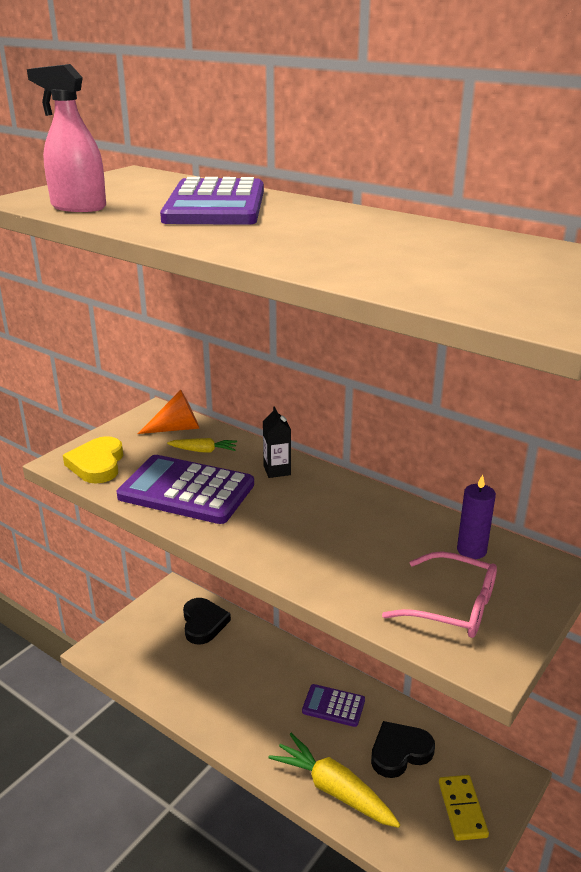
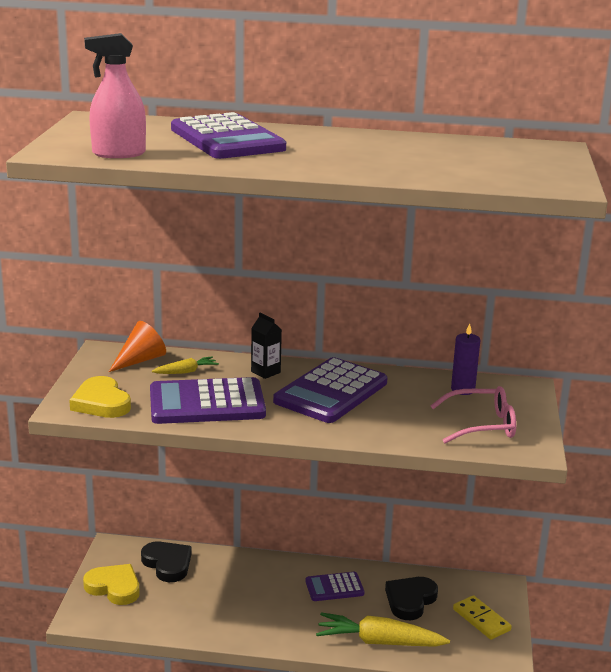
camera: 30 degrees left, 5 degrees down
(143, 631) = (114, 587): none -> yellow heart
(319, 512) = (331, 392): none -> purple calculator

